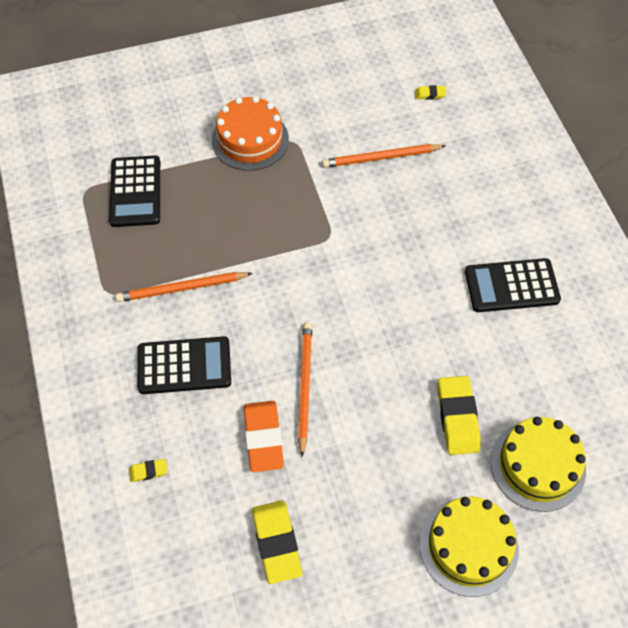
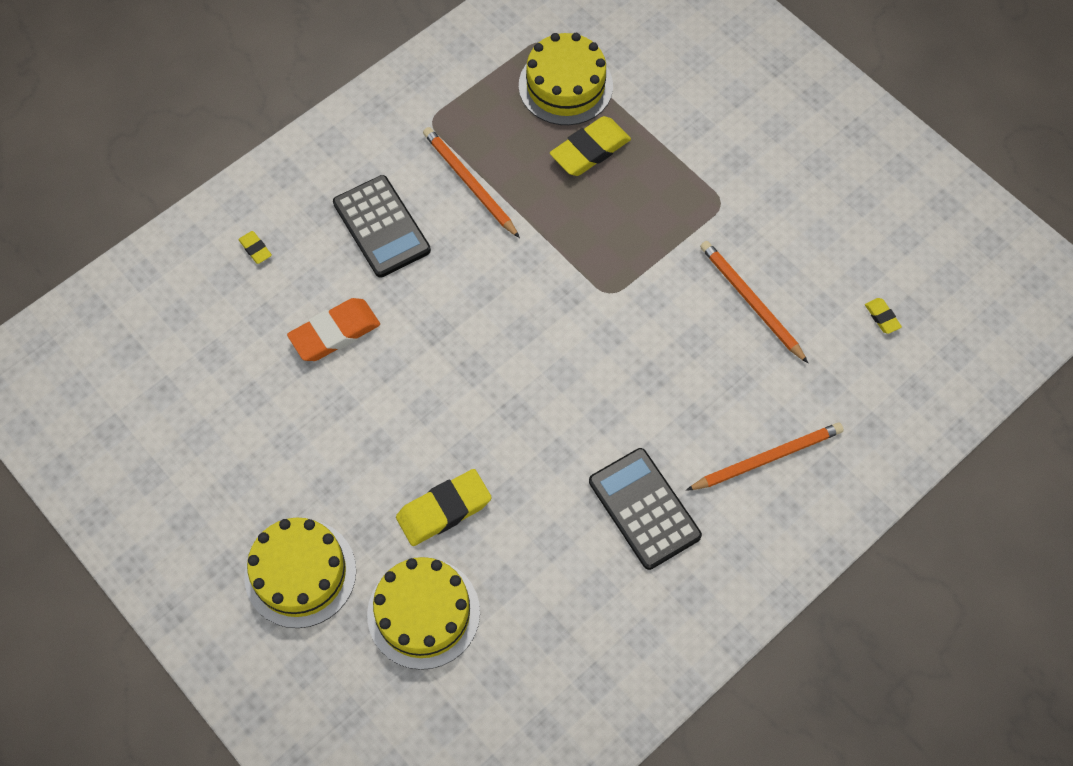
camera: 65 degrees right, 5 degrees up
(135, 192) = (565, 86): black calculator -> yellow cake
(250, 140) = (697, 159): orange cake -> none
(276, 543) = (230, 392): yellow eraser -> yellow eraser (590, 150)
(304, 387) = (410, 346): orange pencil -> orange pencil (766, 458)

